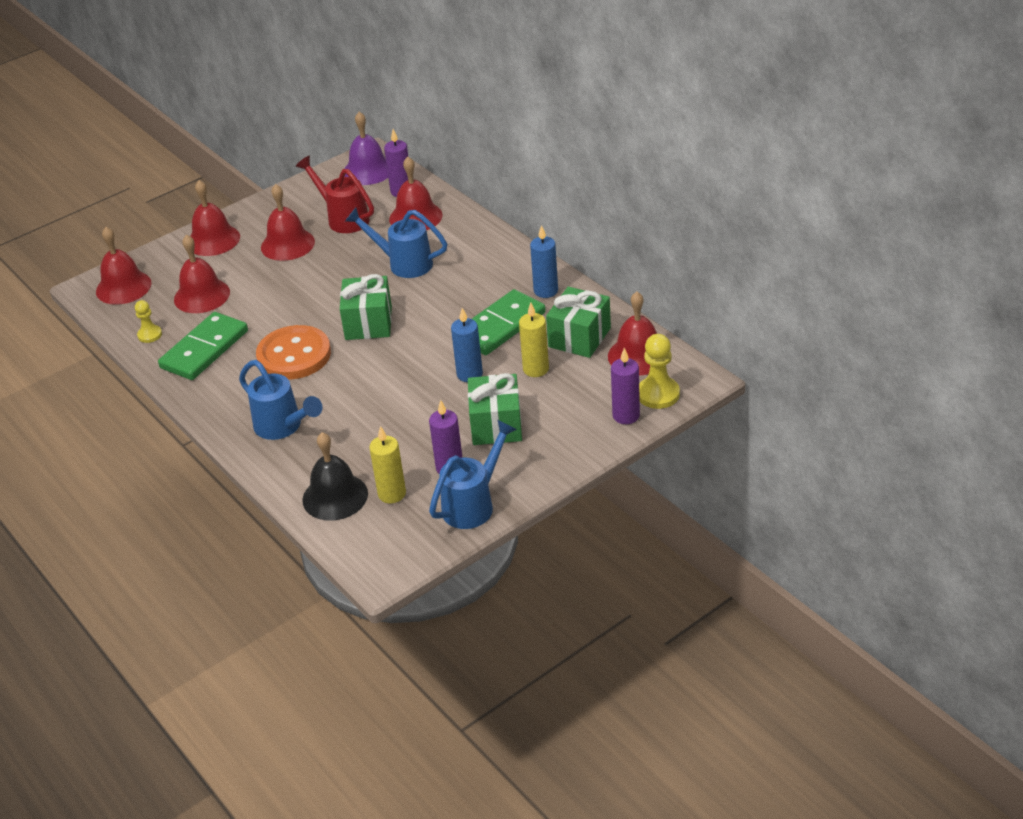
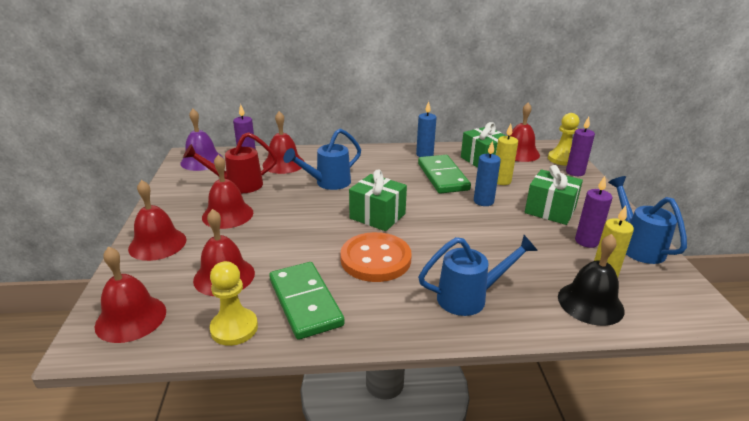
camera: 60 degrees left, 10 degrees down
(150, 335) = (234, 328): yellow pawn -> yellow pawn, size x1.63

